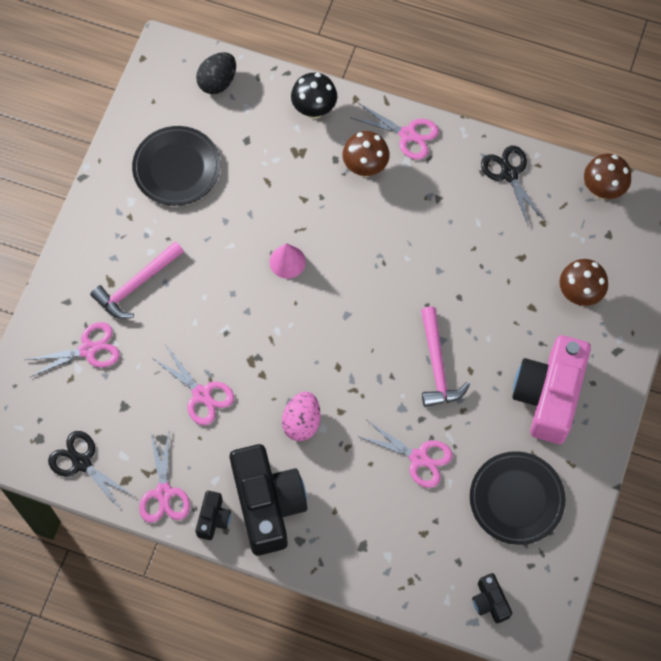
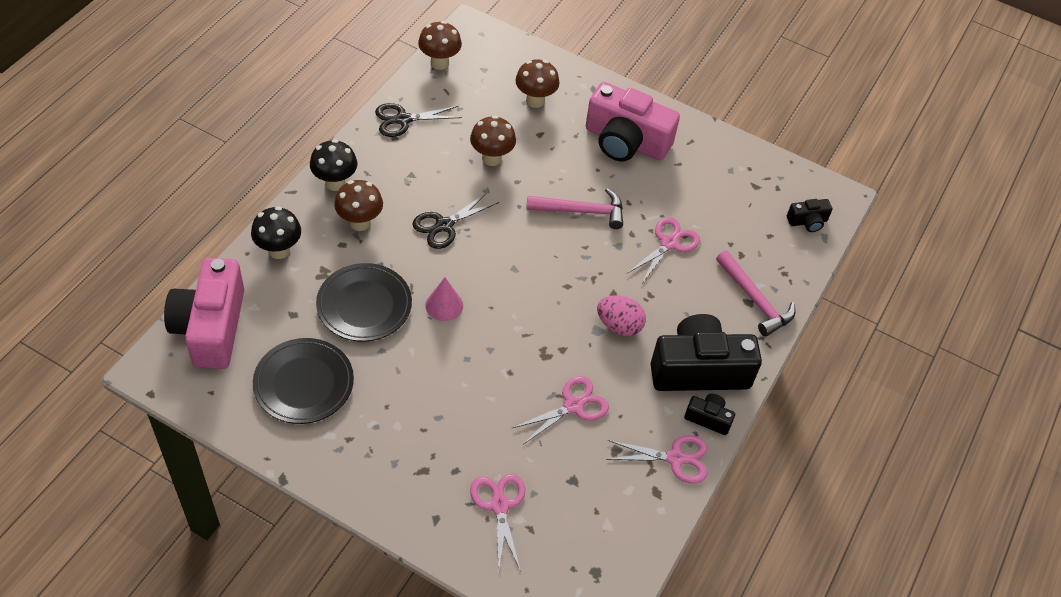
camera: 85 degrees left, 15 degrees down
(81, 463) = (631, 532): black scissors -> black scissors (444, 225)
(136, 285) = (434, 445): pink hammer -> pink hammer (755, 300)
(217, 81) = (211, 327): black egg -> pink camera
(407, 134) = (335, 183): pink scissors -> black mushroom
(483, 267) = (491, 158): none -> brown mushroom
(516, 499) = (717, 184): black plate -> black plate (364, 305)

